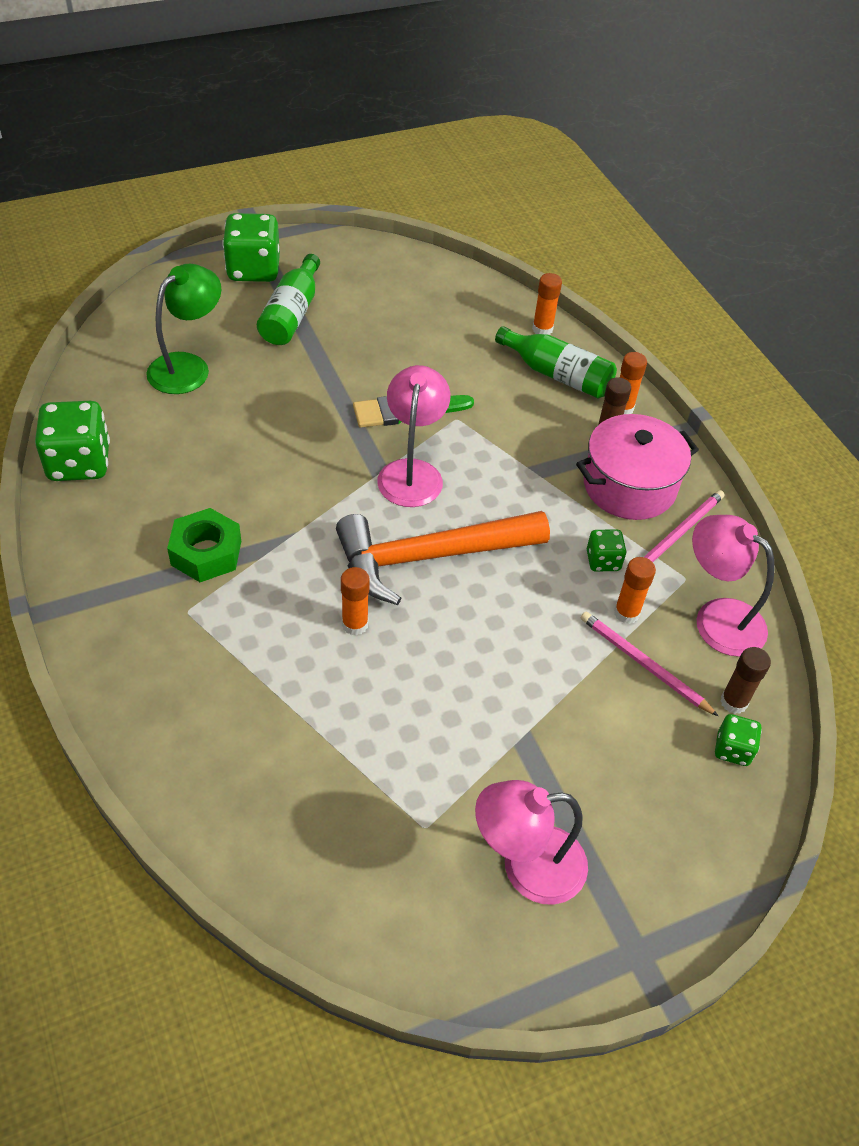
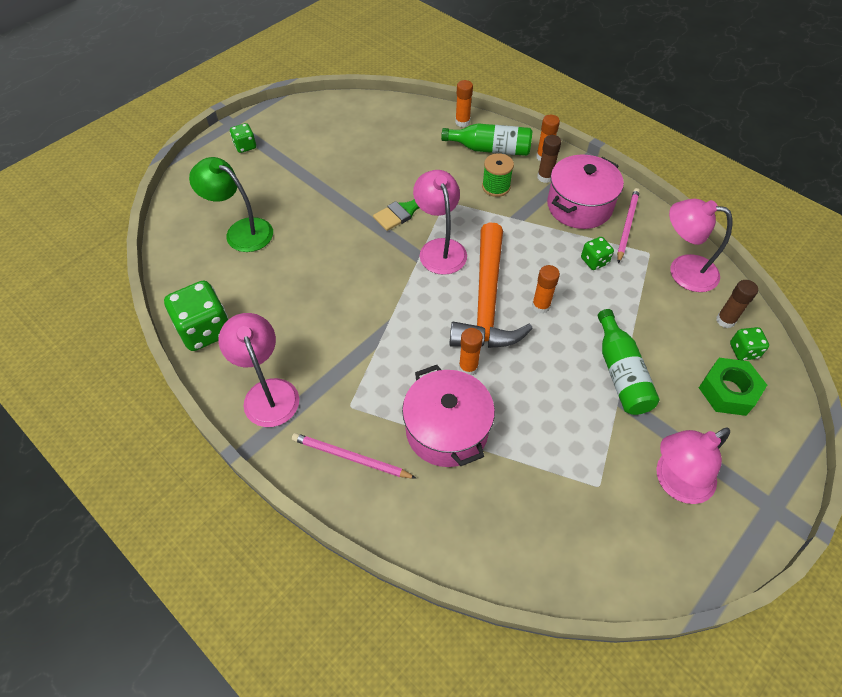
camera: 20 degrees left, 5 degrees up
(105, 559) = (268, 392): none -> pink lamp
(188, 366) = (241, 231): green lamp -> green lamp turned 75 degrees counterclockwise
(206, 553) = (337, 359): green nut -> green nut (728, 391)
(253, 270) = (245, 146): green dice -> green dice, size x0.52
(282, 685) = (447, 430): none -> pink pot
(291, 314) = (291, 168): green bottle -> green bottle (620, 373)
(429, 557) = (487, 302): orange hammer -> orange hammer turned 45 degrees counterclockwise
(533, 423) = (496, 187): none -> green spool
(626, 613) = (629, 289): orange glue stick -> orange glue stick (540, 306)
(644, 664) = (660, 318): pink pencil -> pink pencil (350, 457)

